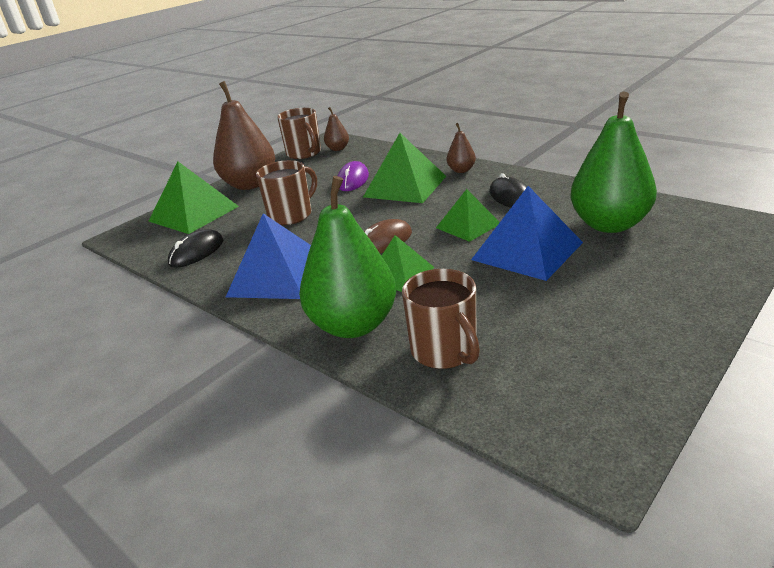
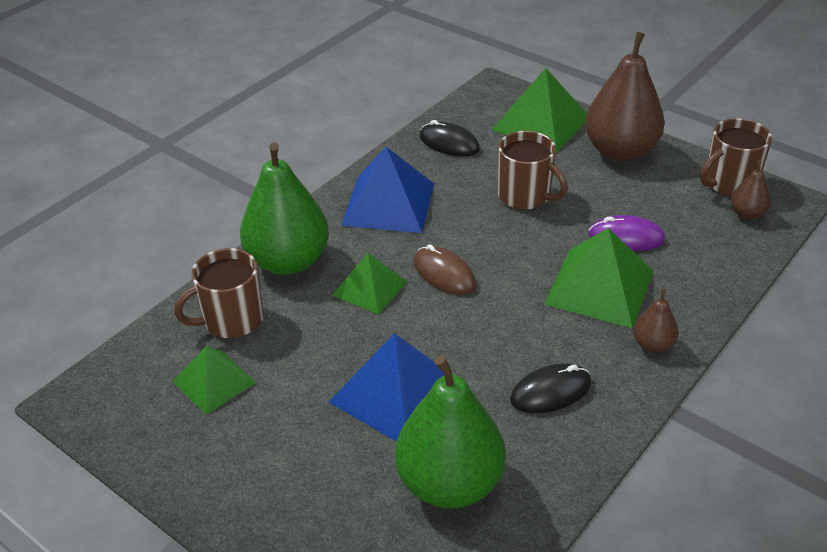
camera: 85 degrees right, 10 degrees up
(468, 225) = (471, 345): green pyramid -> green pyramid (214, 382)

